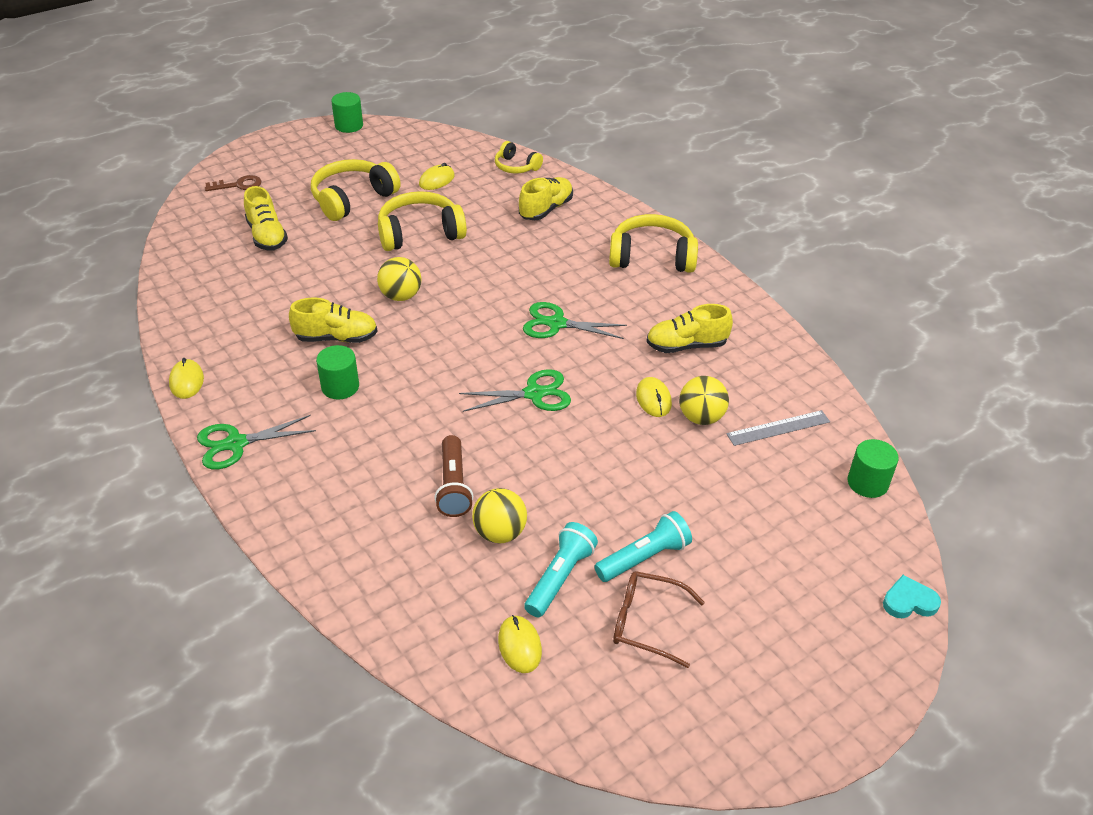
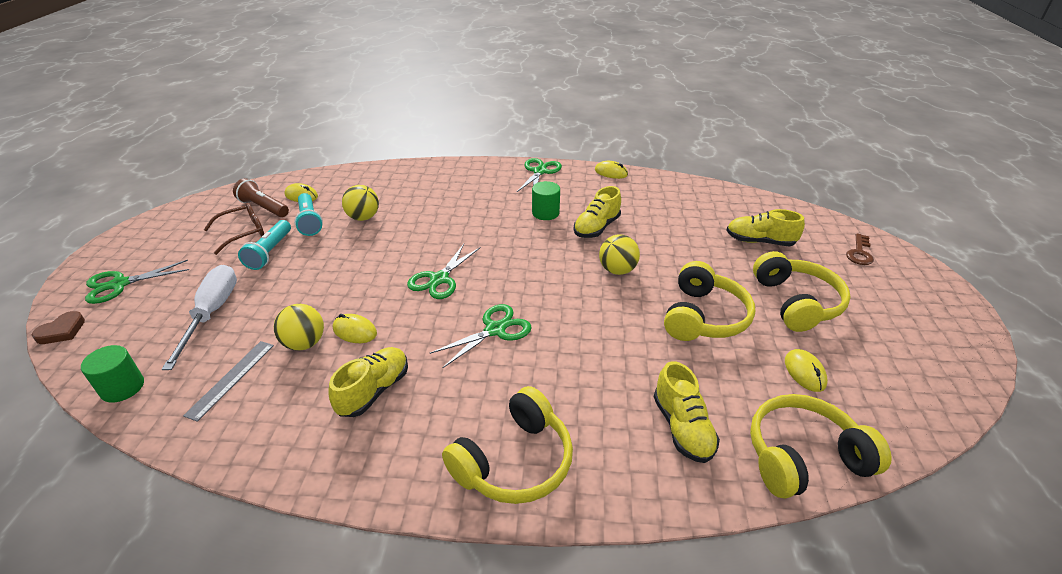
camera: 130 degrees right, 5 degrees down
(349, 125) = (978, 360): green cylinder -> none
(453, 486) = (415, 217): brown flashlight -> brown flashlight (263, 208)
(516, 167) = (803, 457): yellow headphones -> yellow headphones, size x1.76
(756, 511) = (212, 313): none -> white screwdriver
(830, 636) = (120, 284): none -> green scissors
(909, 601) = (62, 331): turquoise heart -> brown heart

